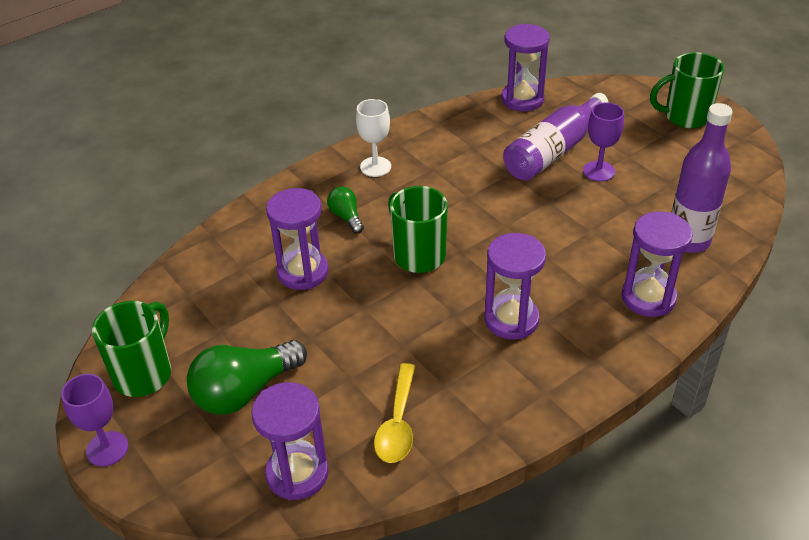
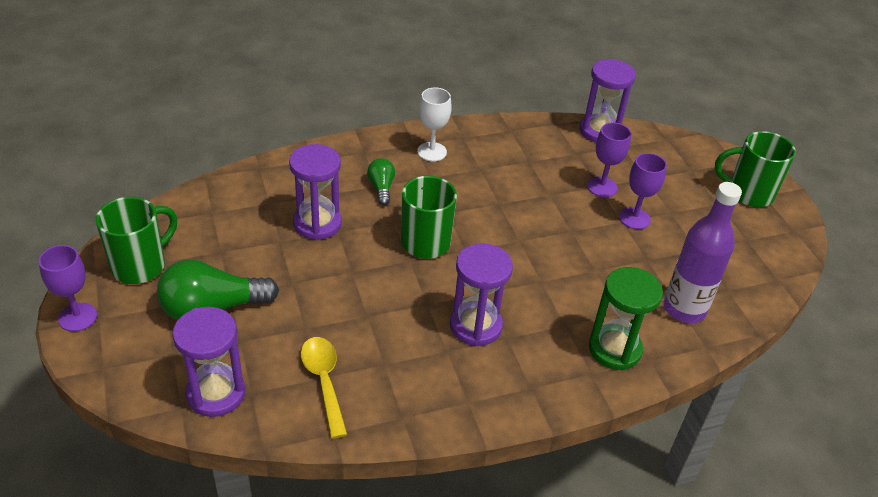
camera: 15 degrees right, 0 degrees up
(398, 423) = (324, 382): yellow spoon -> yellow spoon turned 135 degrees clockwise
(553, 151) = (602, 187): purple bottle -> purple goblet
(648, 298) = (614, 349): purple hourglass -> green hourglass

